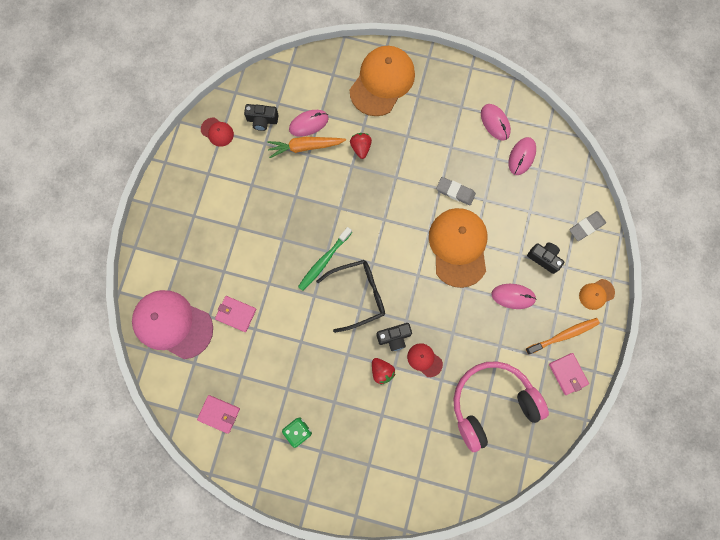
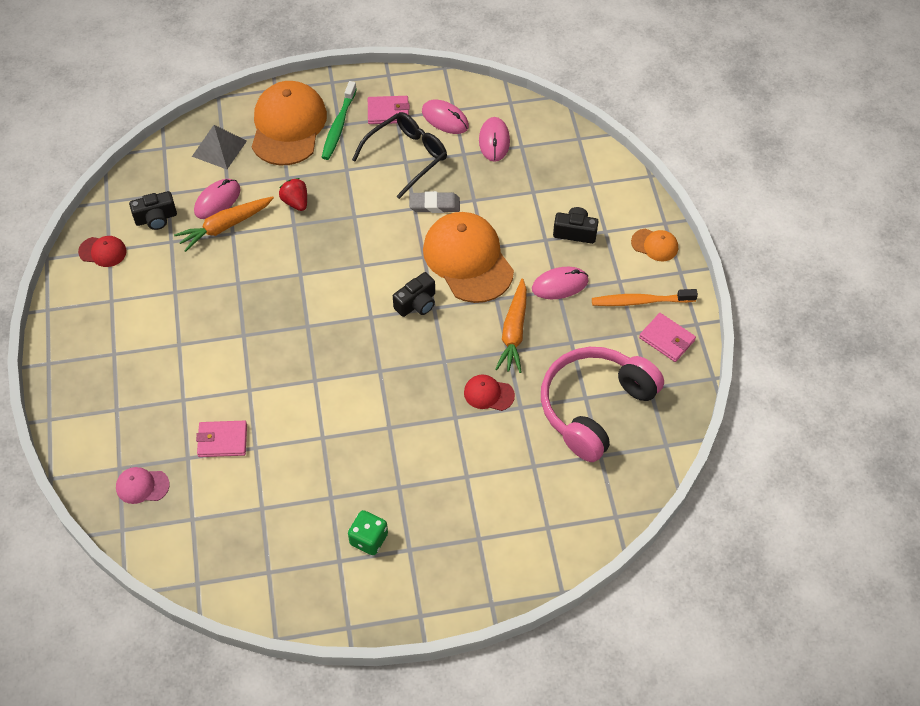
camera: 25 degrees left, 20 degrees down
(172, 324) = (142, 486): pink cap -> pink cap, size x0.45
(219, 414) = (254, 563): pink wallet -> pink wallet (388, 112)
(324, 261) = (309, 338): green toothbrush -> green toothbrush (338, 126)
(327, 80) = (219, 148): none -> grey pyramid
(358, 295) = (370, 357): black glasses -> black glasses (406, 157)
(382, 371) = (442, 428): red strawberry -> none
(394, 337) = (438, 385): black camera -> black camera (417, 303)
(464, 319) = (514, 331): none -> orange carrot
(563, 335) = (640, 301): orange toothbrush -> orange toothbrush turned 135 degrees counterclockwise
(586, 227) = (606, 182): grey eraser -> none
(596, 294) = (655, 245): orange cap -> orange cap turned 105 degrees counterclockwise

